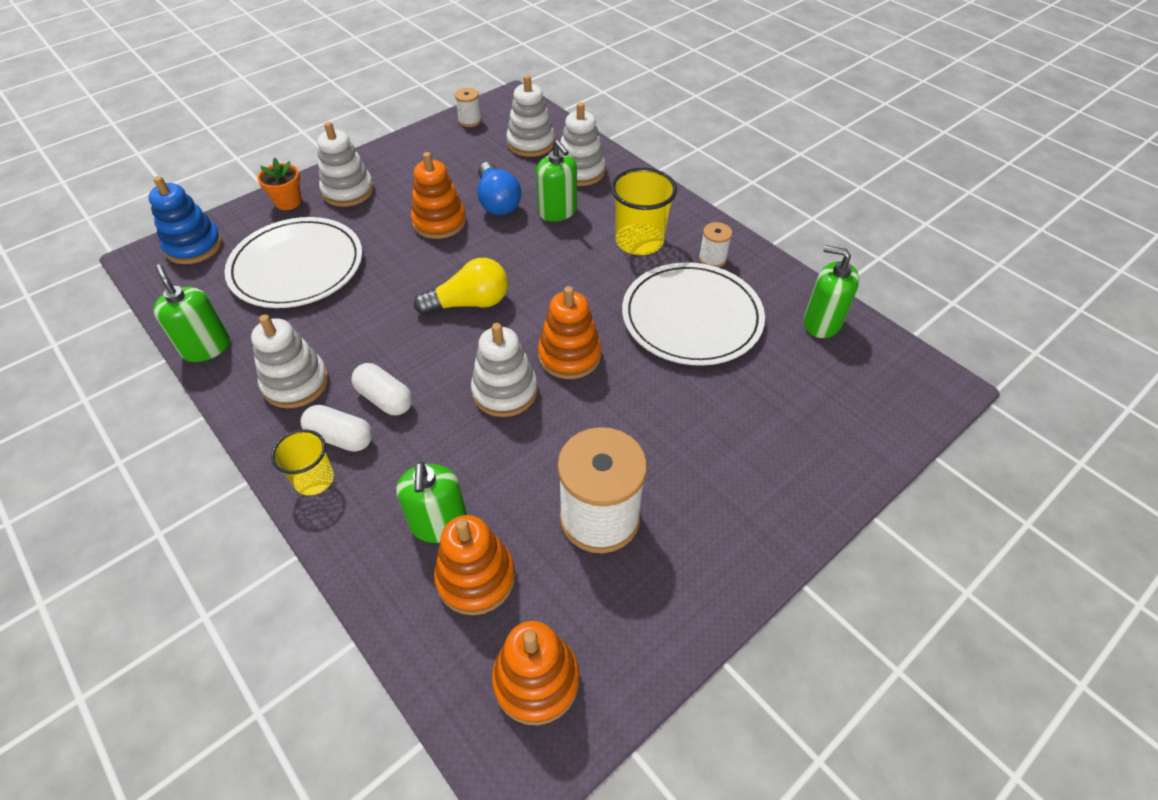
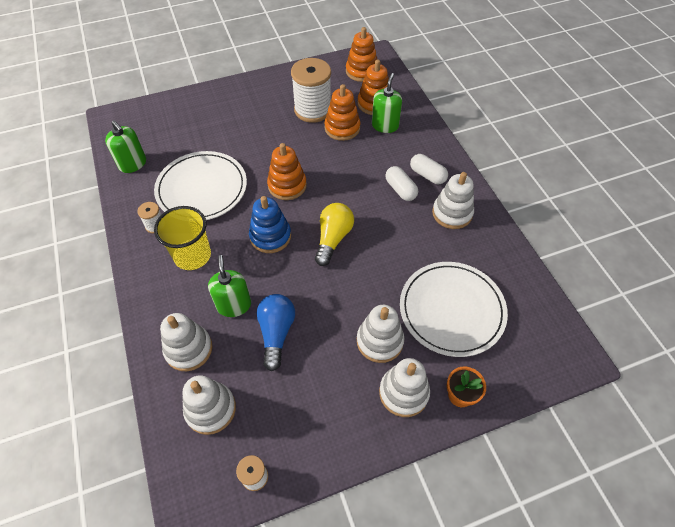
camera: 160 degrees left, 5 degrees up
(194, 246) = (539, 361): blue stacking toy -> blue stacking toy (270, 236)
(206, 347) = (512, 255): green soap dispenser -> none
(314, 479) = (442, 158): yellow cup -> none
(439, 222) = (332, 324): orange stacking toy -> orange stacking toy (342, 128)
(469, 303) = (333, 238): yellow light bulb -> yellow light bulb turned 105 degrees clockwise
(505, 391) = (332, 175): white stacking toy -> white stacking toy (379, 341)

